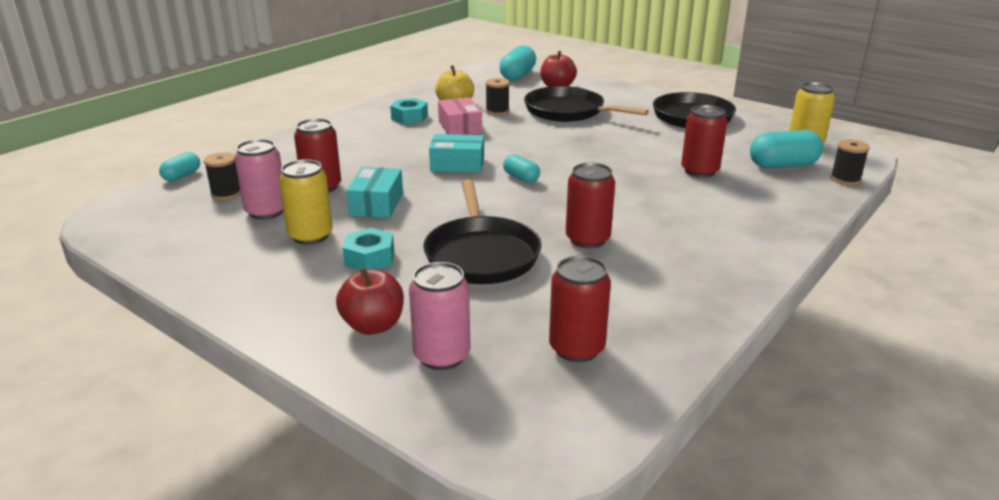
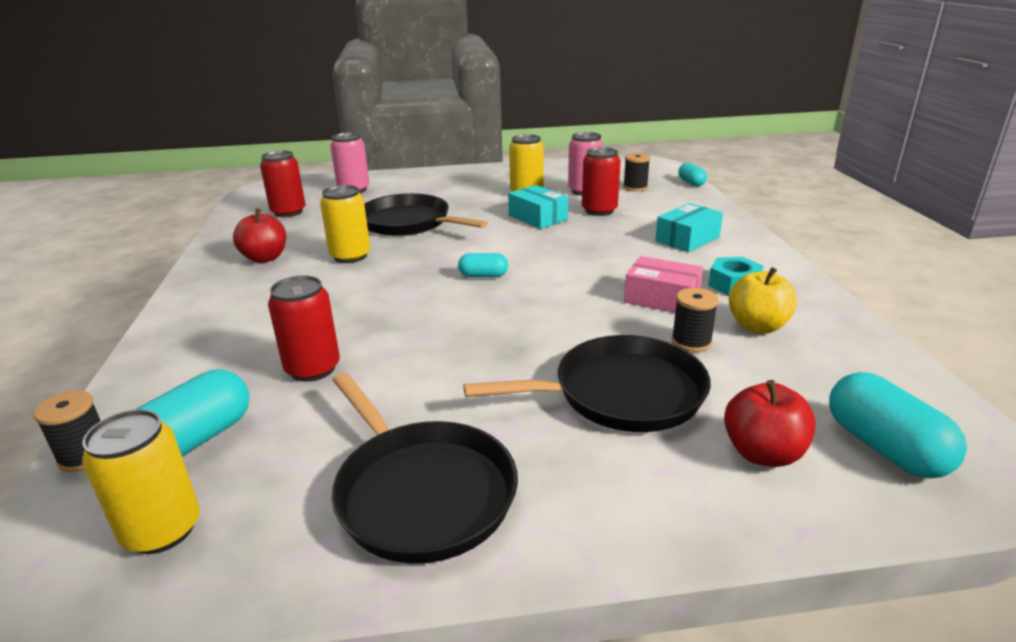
camera: 135 degrees right, 0 degrees up
(369, 258) = (468, 199): turquoise nut -> none
(373, 325) = (406, 185): red apple -> red apple (265, 258)
(457, 164) = (560, 263): turquoise box -> turquoise box (687, 239)
(587, 239) = (350, 256): red can -> yellow can

